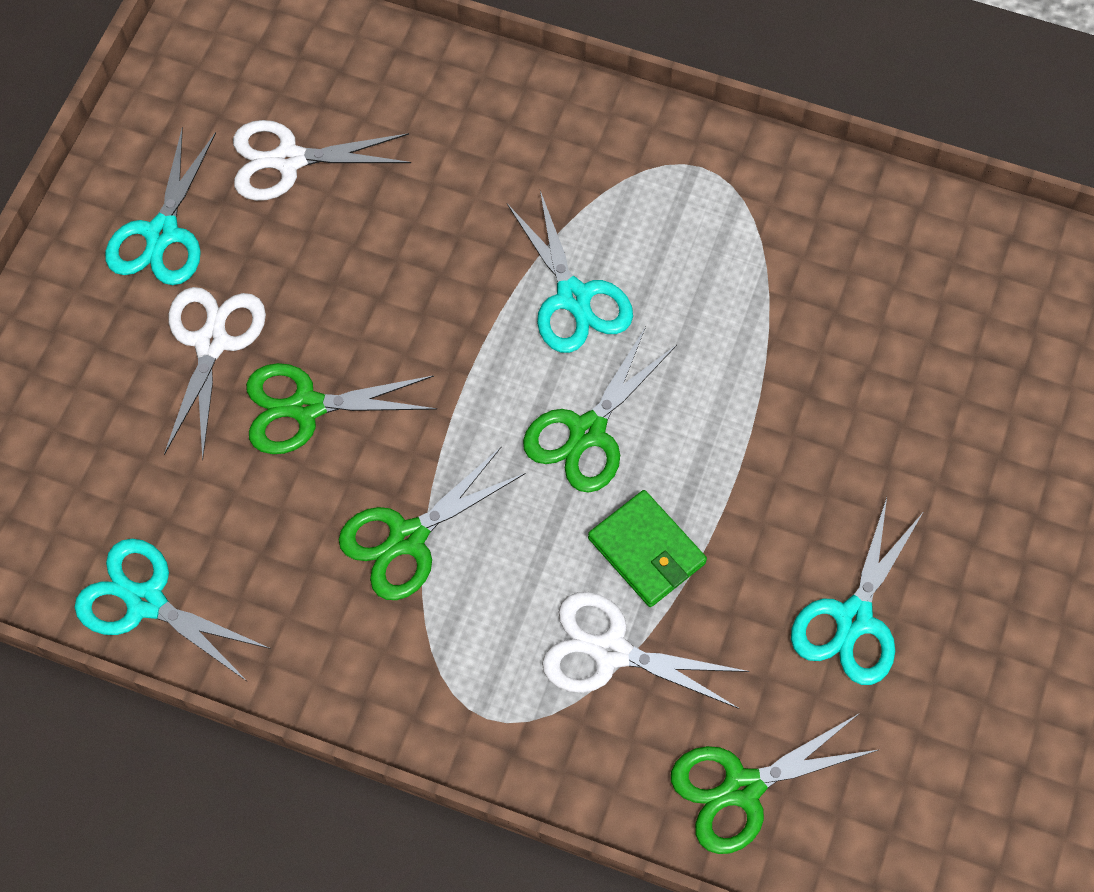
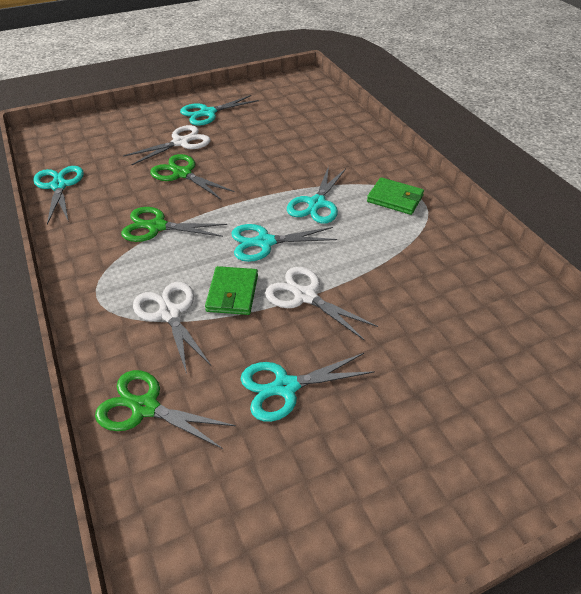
camera: 45 degrees right, 20 degrees down
(288, 160) = (271, 118): white scissors -> white scissors (305, 296)
(587, 432) = (264, 242): green scissors -> turquoise scissors
(666, 196) = (395, 199): none -> green wallet

